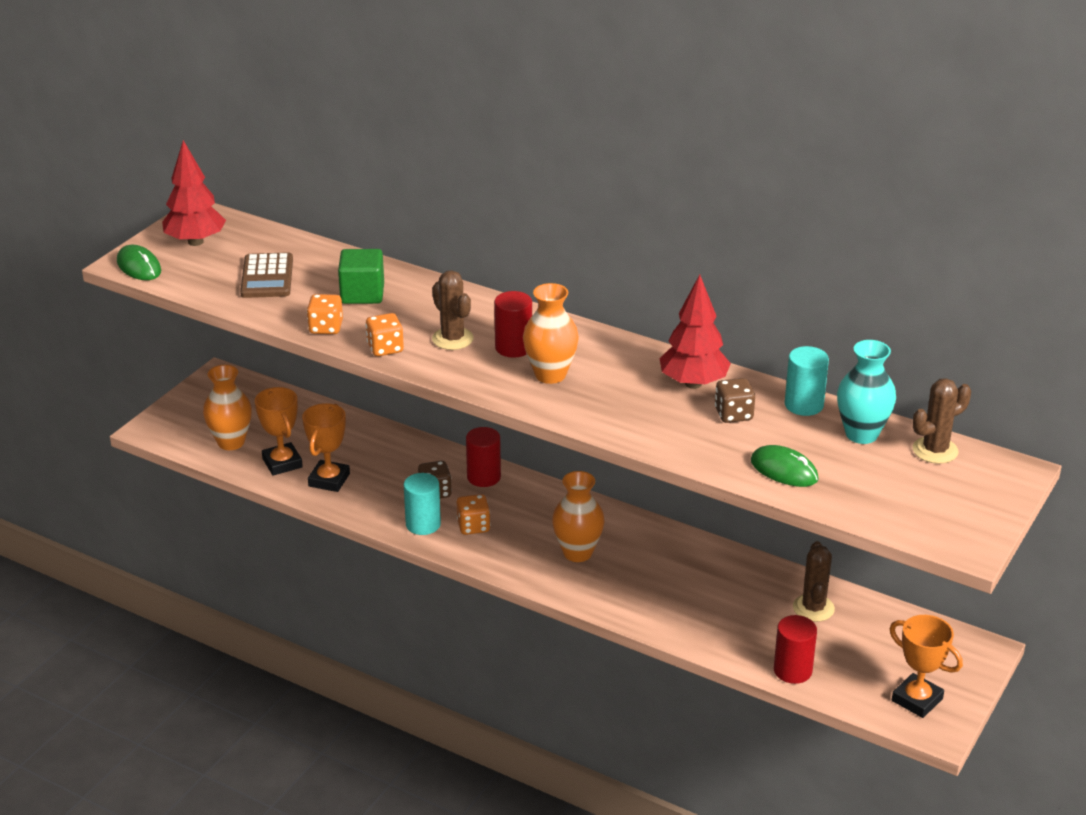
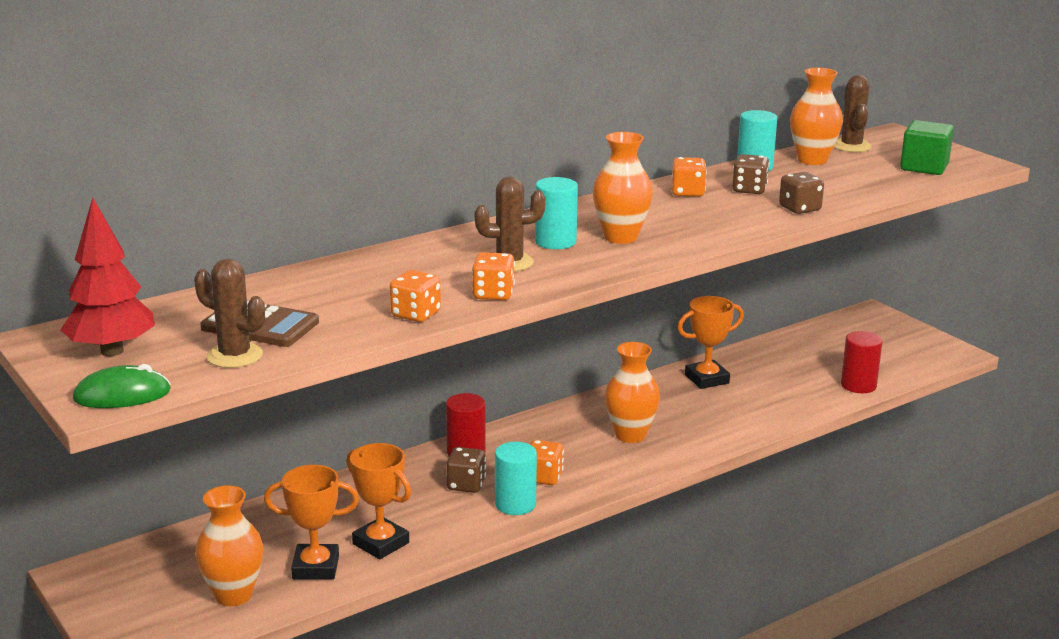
camera: 65 degrees left, 10 degrees down
(362, 294) = (366, 285): green cube -> green cube (924, 167)
(513, 347) = (555, 242): red cylinder -> turquoise cylinder
(693, 383) = (687, 192): red tree -> orange dice
(707, 452) = (799, 209): none -> brown dice
(784, 470) = (846, 191): green mouse -> none
(813, 608) = (783, 356): brown cactus -> brown cactus (234, 356)
(861, 434) = (812, 160): turquoise vase -> orange vase
(917, 700) = (918, 350): orange trophy -> orange trophy (706, 379)

